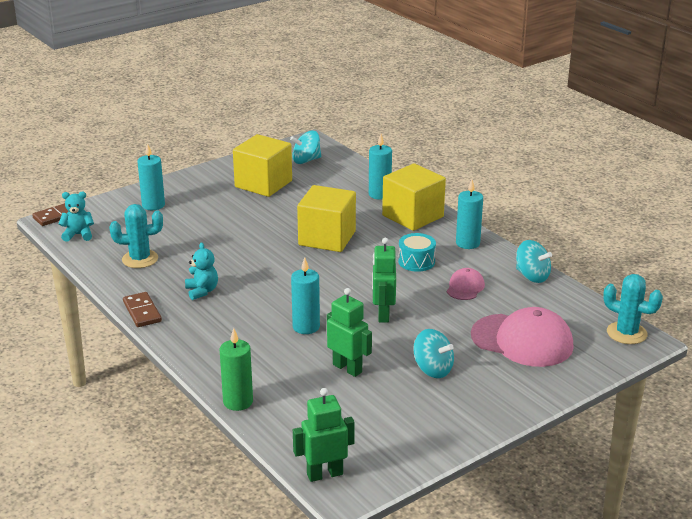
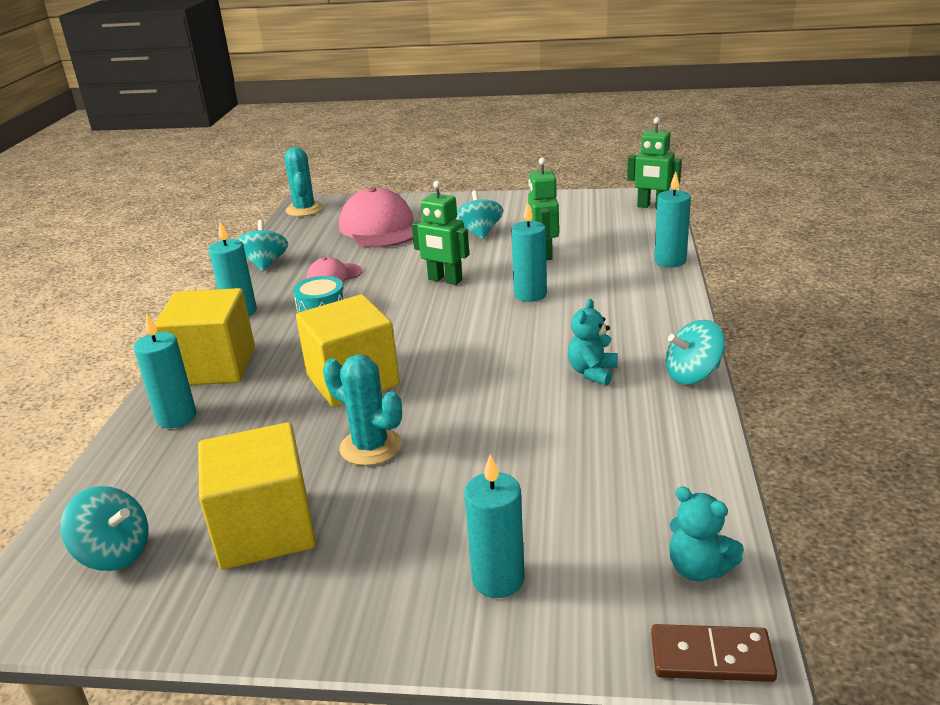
camera: 135 degrees left, 0 degrees up
(140, 259) = (629, 459): turquoise cactus -> turquoise cactus (370, 447)
(142, 312) = (692, 375): brown domino -> turquoise spinning top
(238, 402) = (670, 261): green candle -> turquoise candle
(383, 314) = (445, 280): green robot -> green robot turned 75 degrees clockwise

